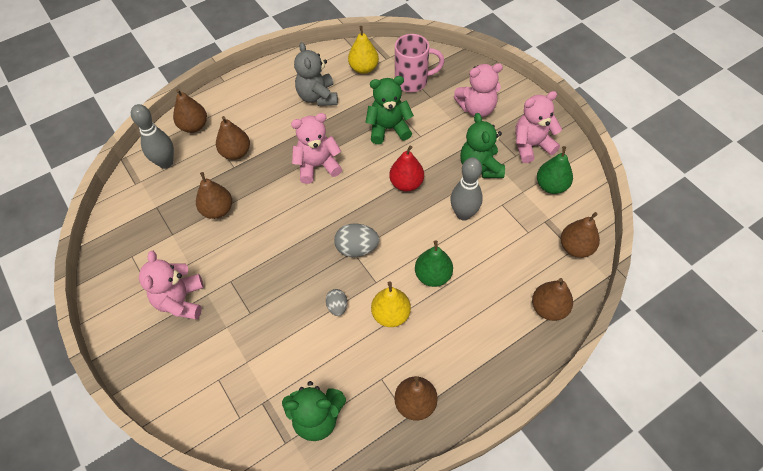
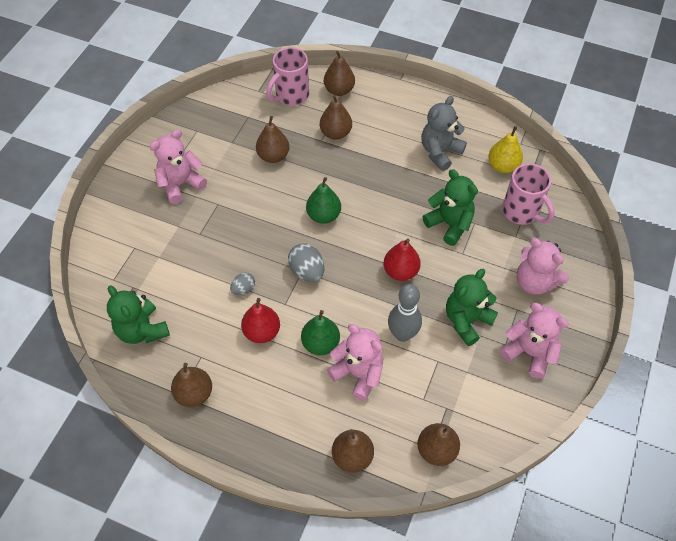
camera: 55 degrees right, 0 degrees up
(166, 163) = (291, 96): grey bowling pin -> pink mug
(317, 166) = (367, 195): pink teddy bear -> pink teddy bear (358, 373)
(391, 314) = (262, 332): yellow pear -> red pear
(551, 186) = (493, 394): green pear -> green pear (323, 215)

